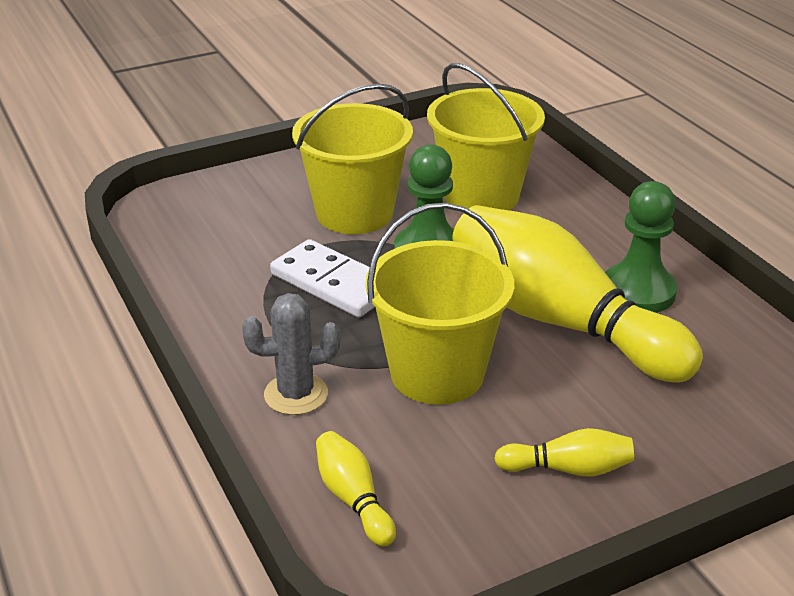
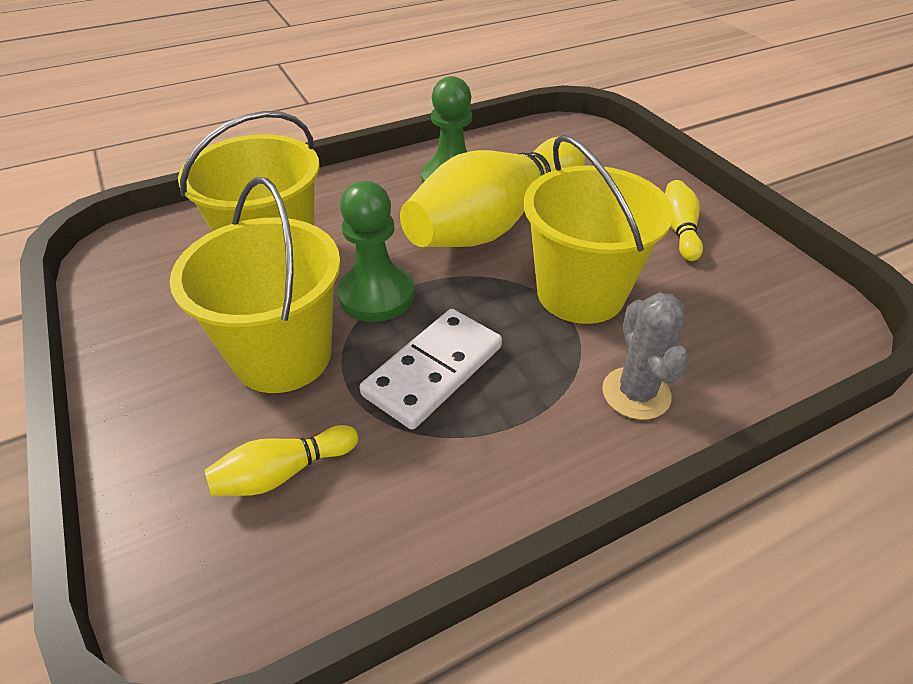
camera: 90 degrees left, 10 degrees up
(353, 499) = (764, 346): yellow bowling pin -> yellow bowling pin (283, 472)

